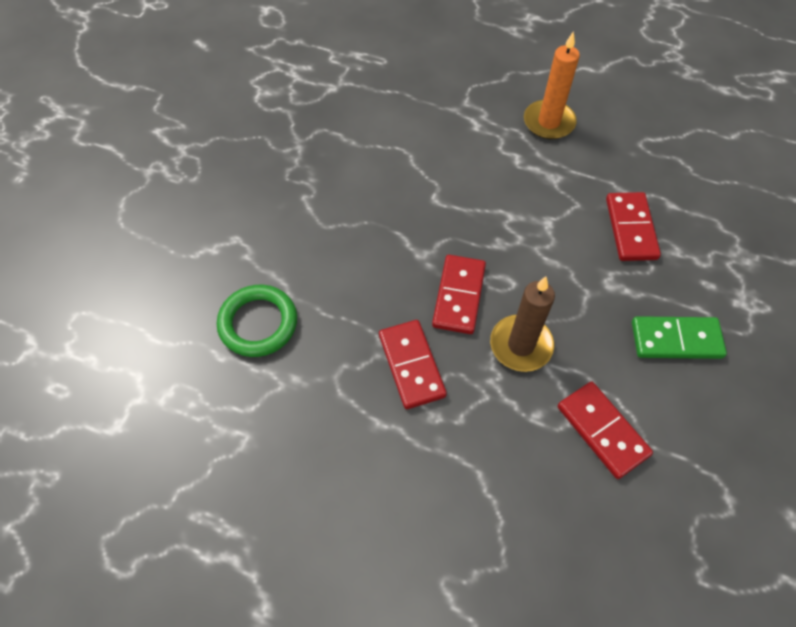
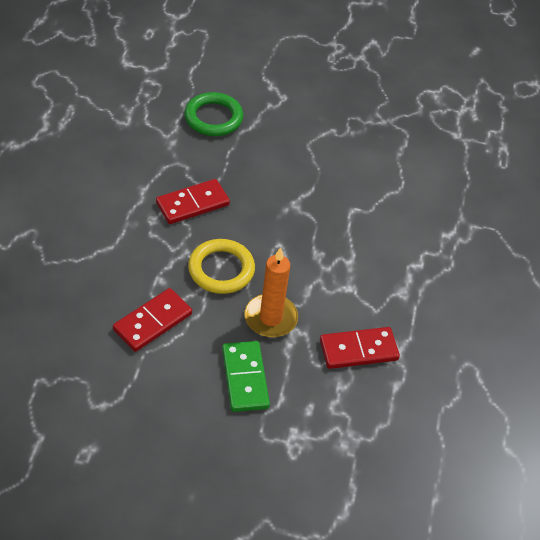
camera: 75 degrees right, 10 degrees down
(458, 296) = (260, 229): red domino -> none
(521, 345) = (221, 269): brown candle -> yellow ring
(548, 122) = (470, 288): orange candle -> orange candle (270, 318)

